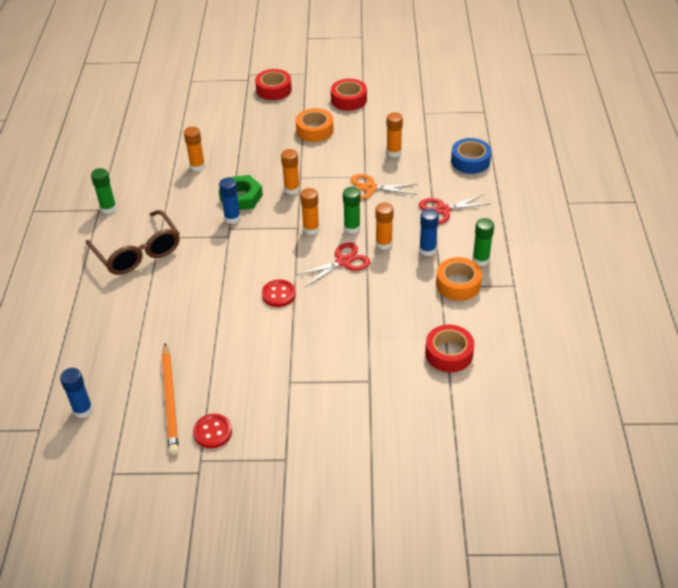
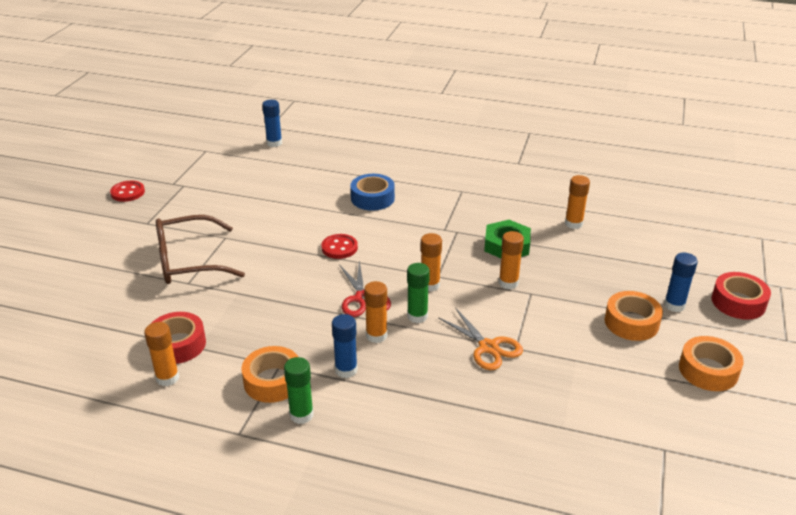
camera: 105 degrees right, 10 degrees down
(108, 208) = (518, 168): green glue stick -> none
(138, 252) = (444, 178): brown glasses -> brown glasses (188, 261)
(170, 400) = (253, 178): orange pencil -> none
(212, 432) = (204, 193): red button -> red button (128, 192)
(232, 218) = (472, 235): blue glue stick -> blue glue stick (674, 305)
(349, 100) = (708, 370): red tape -> orange tape
(370, 188) = (488, 347): orange scissors -> orange scissors turned 120 degrees clockwise
(393, 152) = (562, 388): orange glue stick -> orange glue stick (167, 378)
(443, 210) = (415, 406): red scissors -> none
(470, 161) = (518, 470): blue tape -> blue tape (372, 198)

